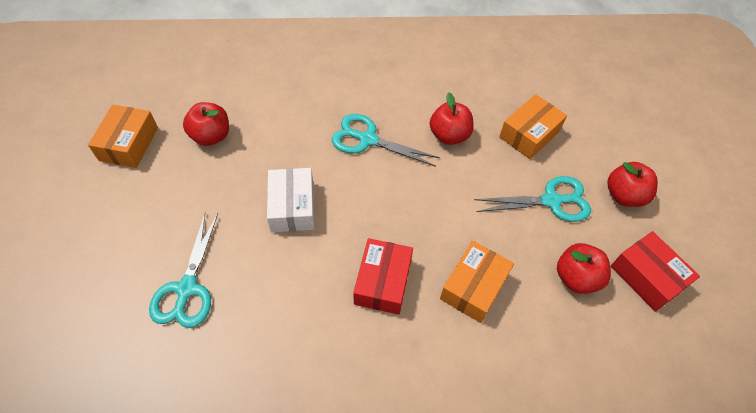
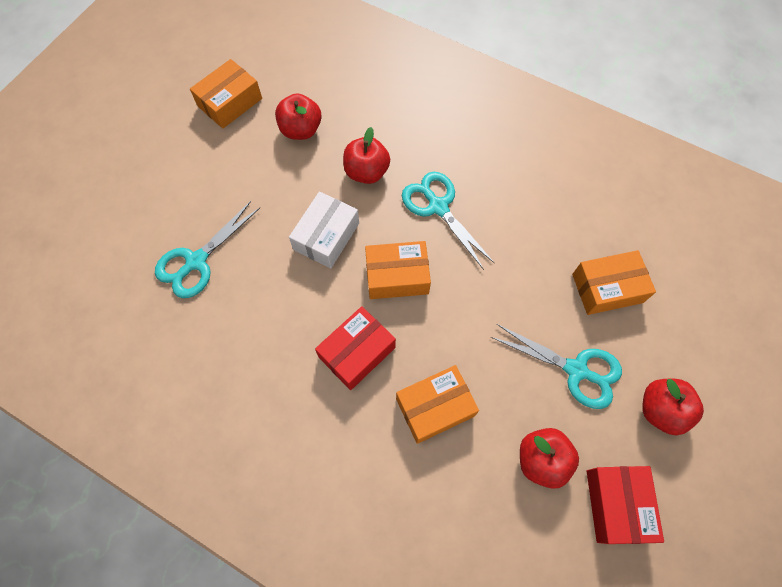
camera: 35 degrees right, 10 degrees up
(372, 206) = (397, 276): none -> orange box
(449, 135) = (521, 245): red apple -> red apple (366, 172)

